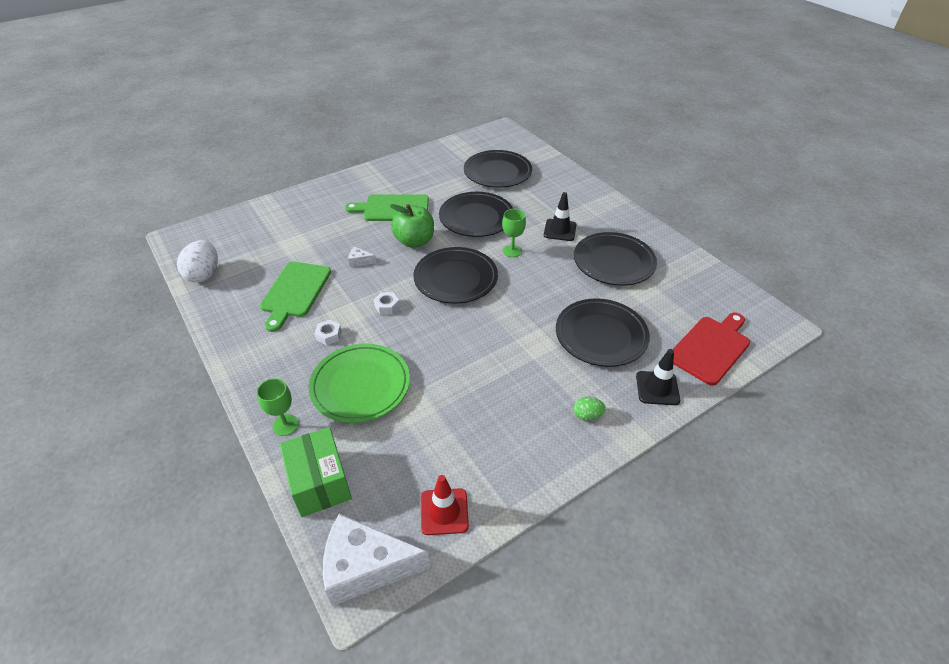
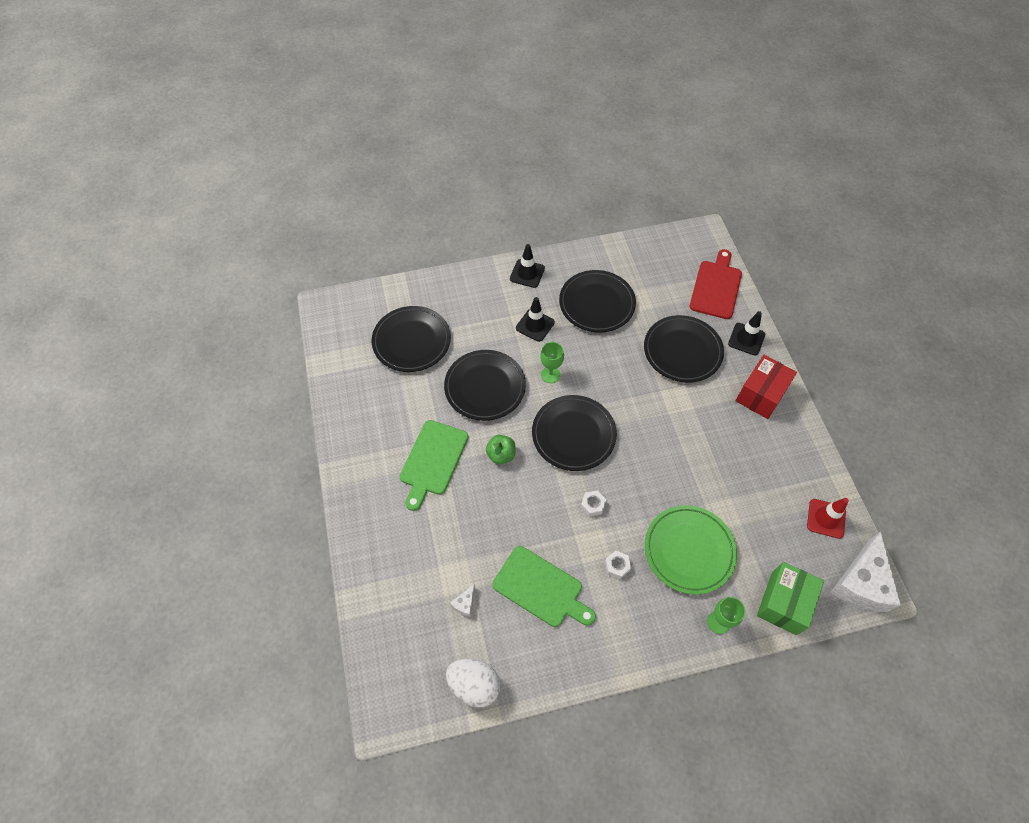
camera: 70 degrees left, 15 degrees up
(320, 482) = (784, 603): green box -> green box turned 60 degrees counterclockwise
(359, 261) = (513, 515): white cheese -> white cheese (465, 603)
(414, 241) = (501, 455): green apple -> green apple, size x0.65
(587, 415) = (761, 394): green egg -> red box
(613, 213) = (527, 273): none -> black traffic cone
(711, 348) = (716, 287): red cutting board -> red cutting board turned 45 degrees clockwise

